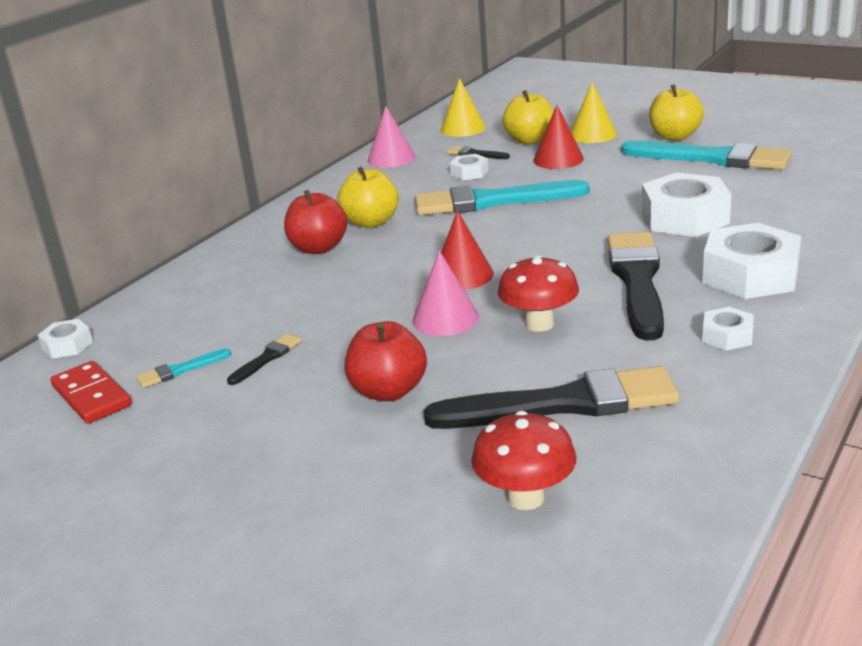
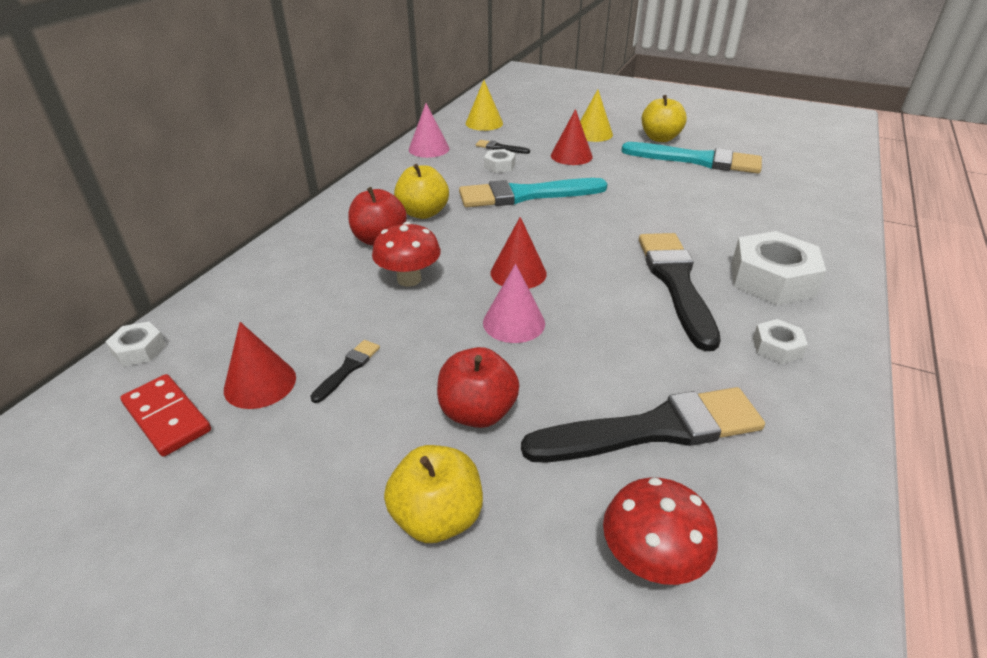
camera: 10 degrees left, 10 degrees up
(180, 370) = (260, 383): turquoise brush -> red cone
(530, 140) = (543, 136): yellow apple -> yellow apple (437, 517)
(539, 324) = (603, 330): red mushroom -> red mushroom (409, 279)
(684, 218) = (695, 218): white nut -> none

